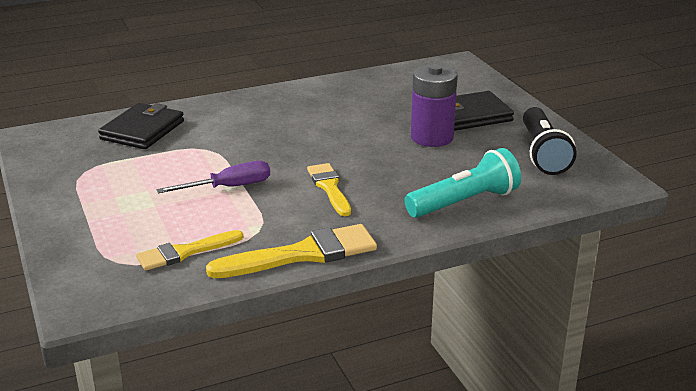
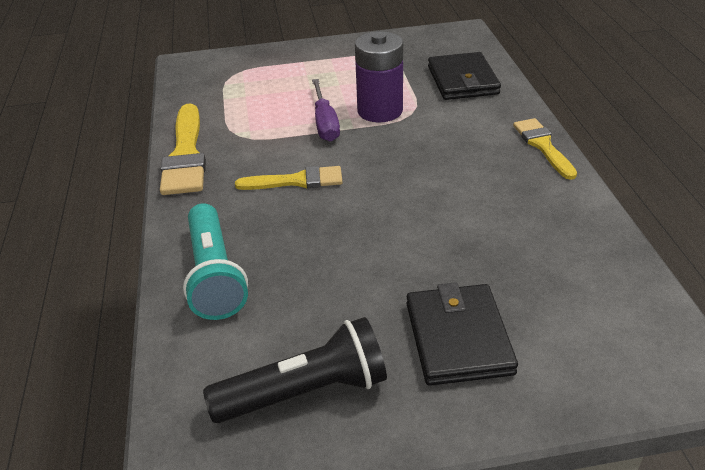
camera: 105 degrees right, 10 degrees up
(142, 130) = (462, 80): black wallet -> black wallet turned 45 degrees clockwise
(185, 252) = (227, 100): yellow brush -> yellow brush (543, 146)
(432, 137) = (393, 280): purple battery -> purple battery (380, 111)
(543, 153) = (305, 392): black flashlight -> black flashlight turned 150 degrees clockwise

